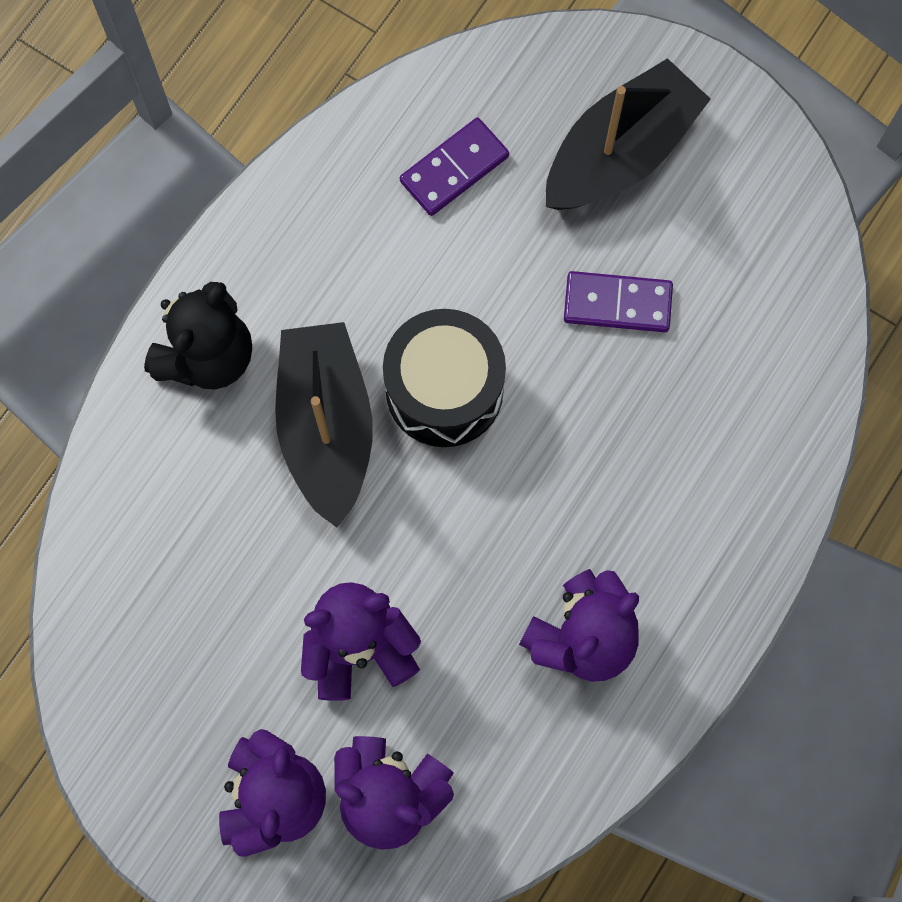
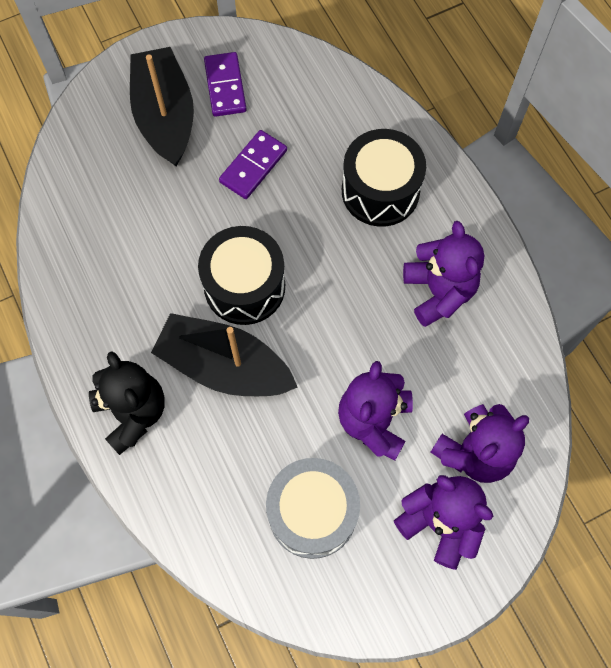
camera: 60 degrees left, 5 degrees down
(203, 636) = (312, 513): none -> grey drum
(454, 169) = (112, 207): purple domino -> purple domino (225, 86)
(682, 484) = (380, 191): none -> black drum

